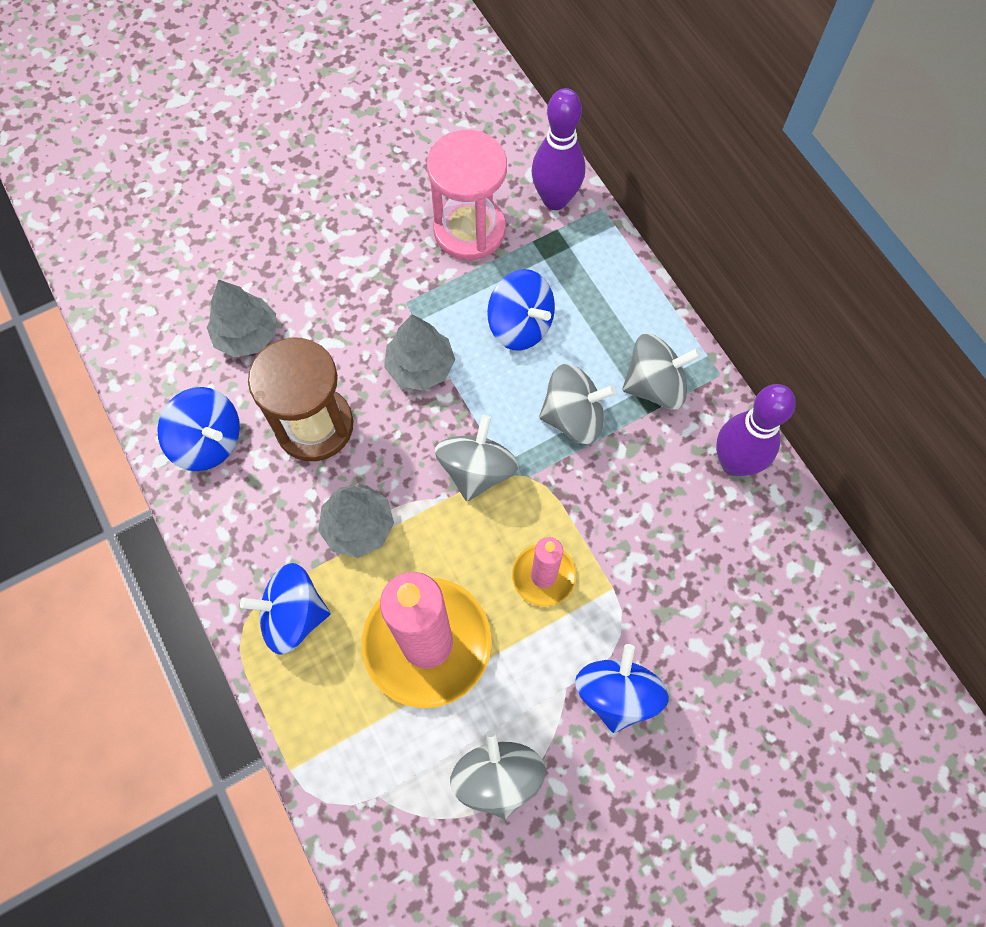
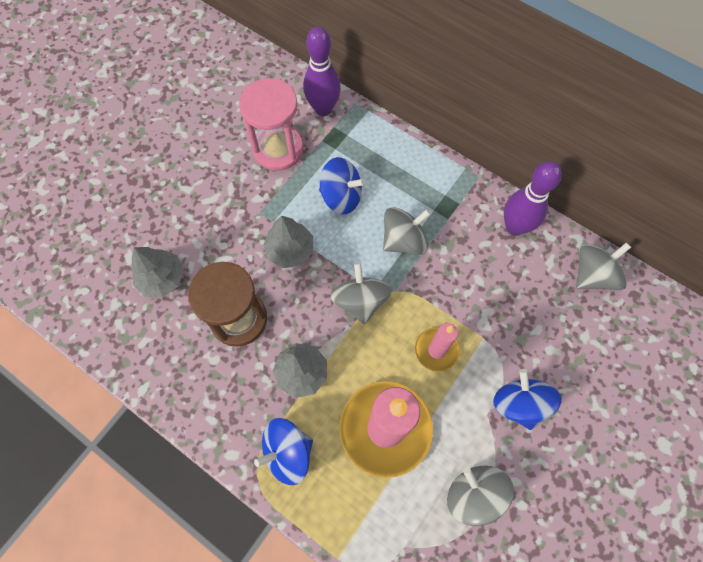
camera: 25 degrees left, 0 degrees up
(208, 441) = (170, 361): blue spinning top -> none
(655, 385) = (443, 199): grey spinning top -> grey spinning top (592, 275)

